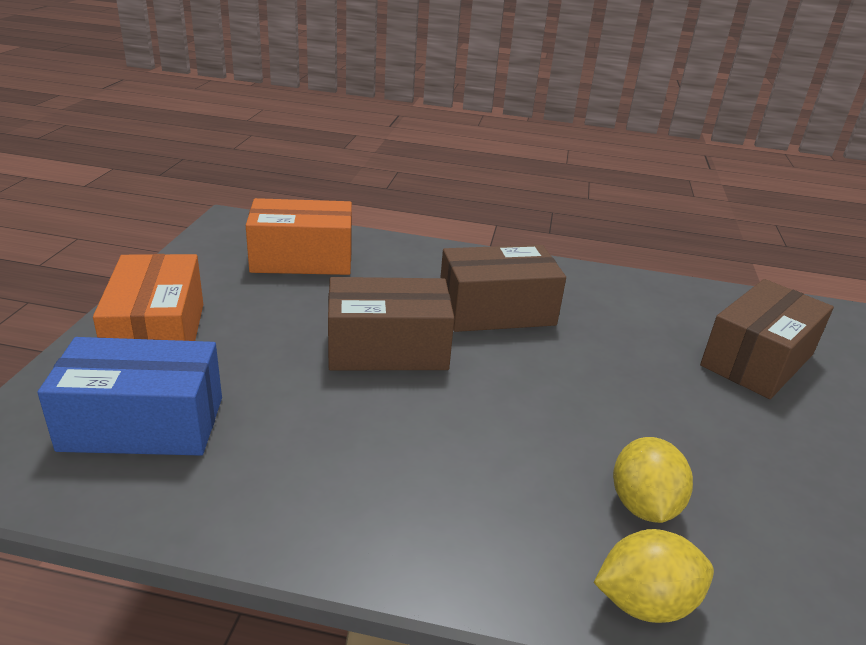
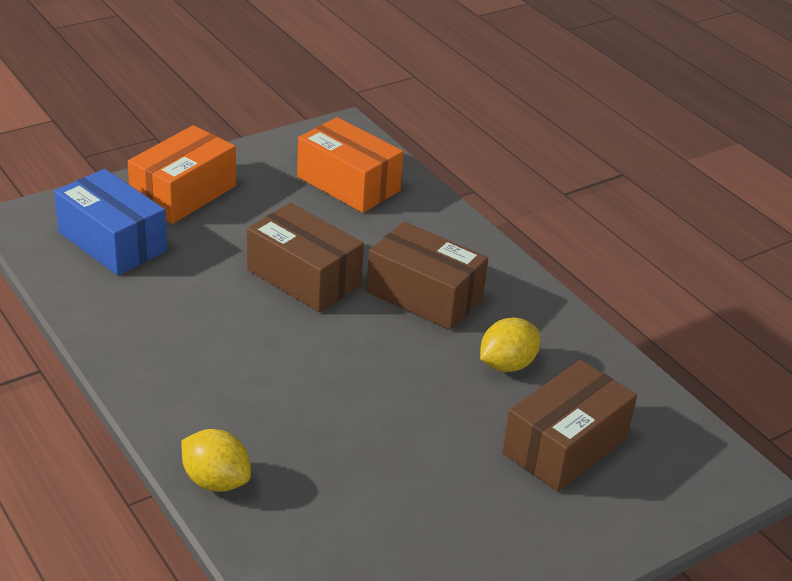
camera: 45 degrees right, 5 degrees up
(643, 505) = (299, 450): yellow lemon -> yellow lemon (507, 365)
(757, 360) = (565, 445): brown box -> brown box turned 45 degrees counterclockwise

